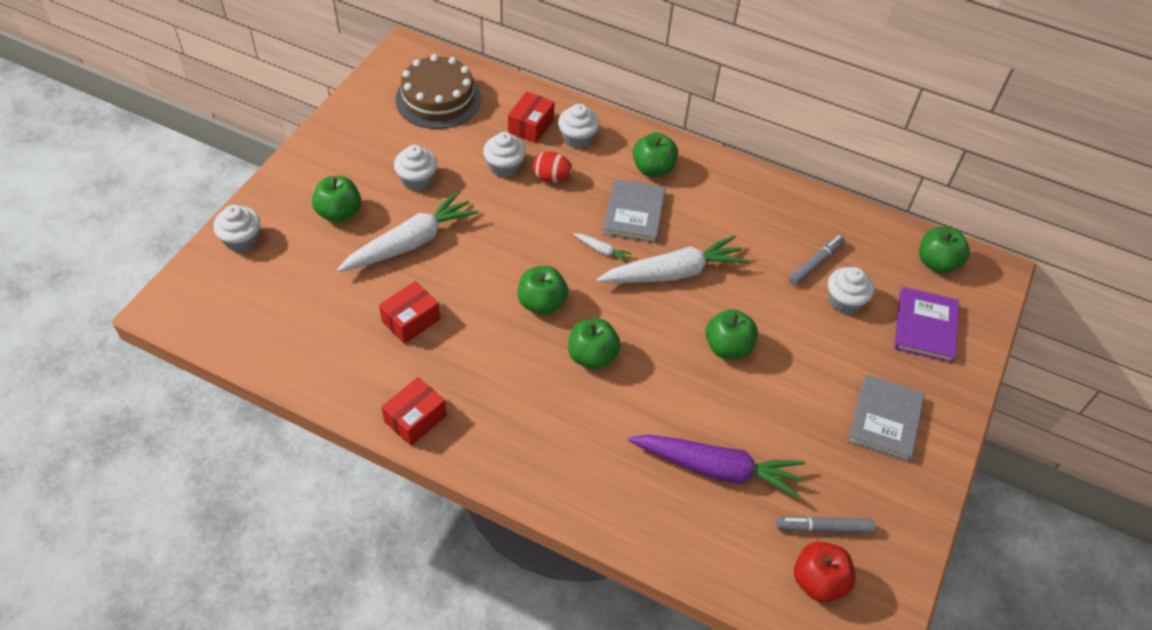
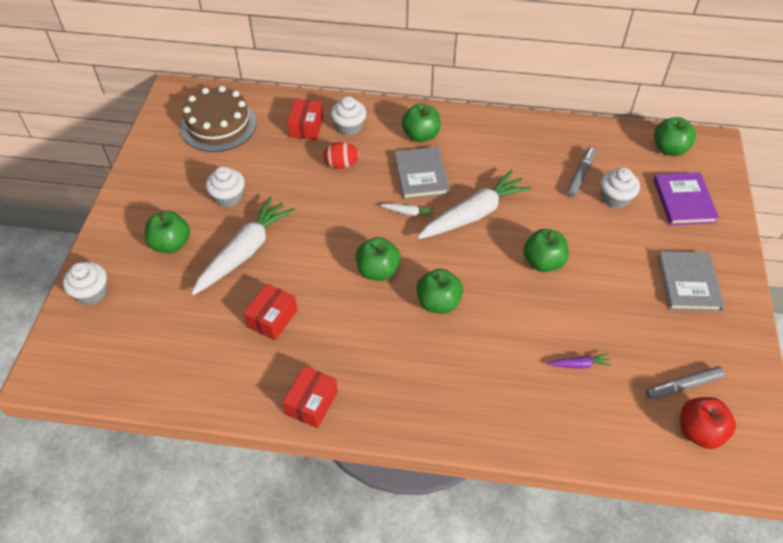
camera: 15 degrees left, 0 degrees up
(504, 167) = (298, 166): white cupcake -> none
(716, 469) = (579, 364): purple carrot -> purple carrot, size x0.41

